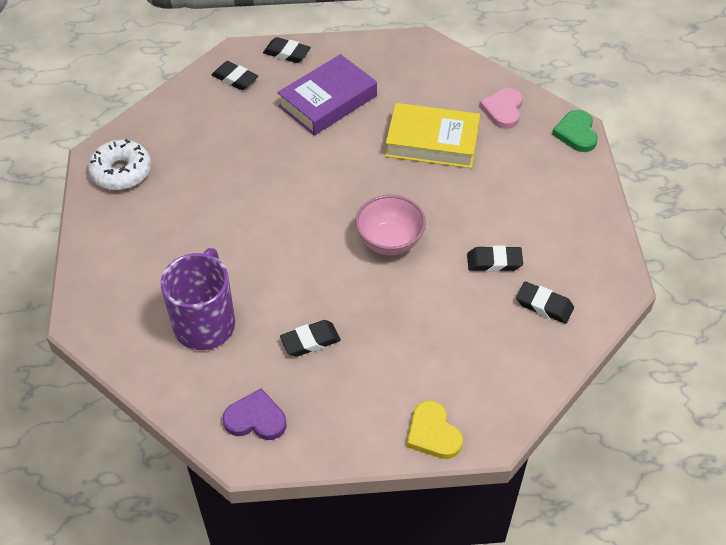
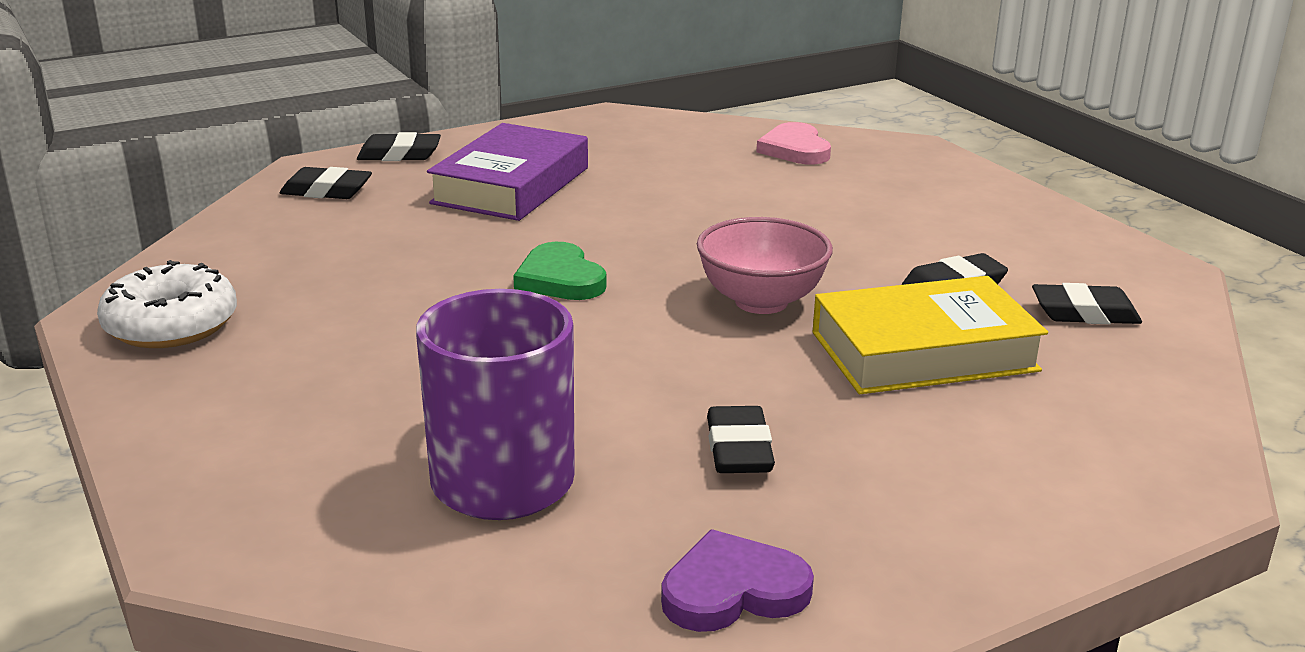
camera: 25 degrees left, 25 degrees down
(310, 341) = (739, 449): black eraser -> black eraser turned 45 degrees counterclockwise
(432, 142) = (721, 194): yellow book -> yellow book (924, 352)
(433, 433) = (1095, 509): yellow heart -> none
(576, 133) = (922, 151): green heart -> green heart (560, 279)

